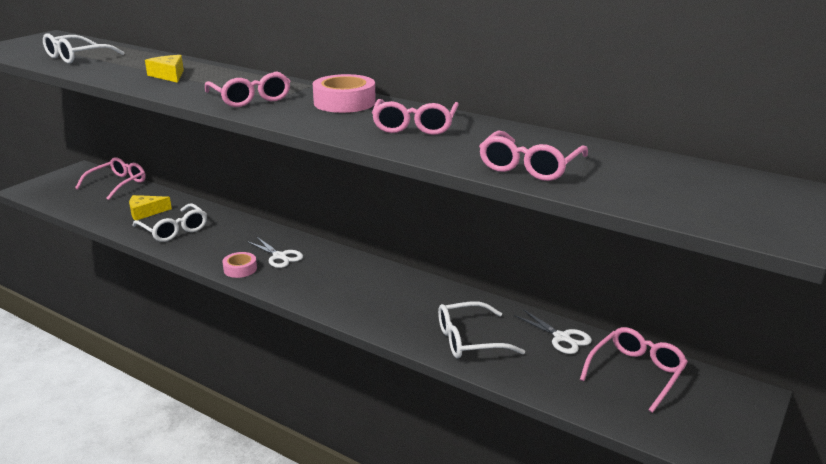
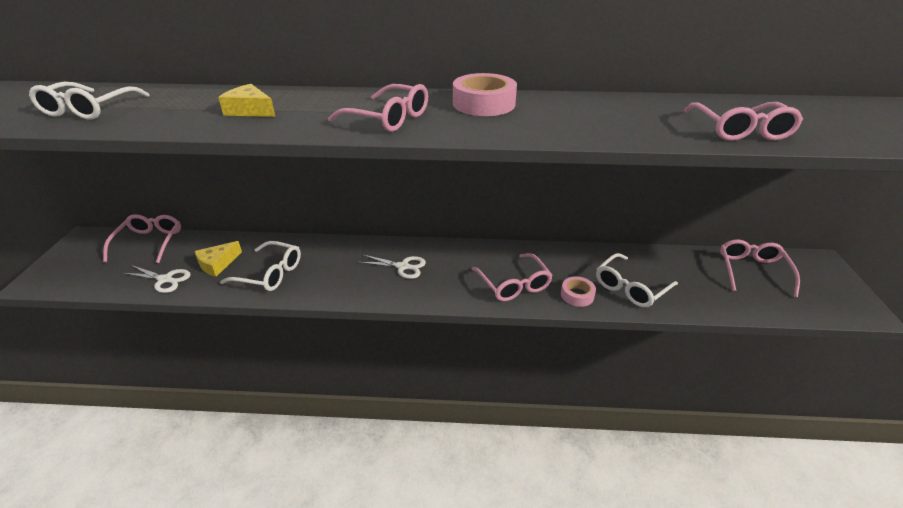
camera: 30 degrees left, 10 degrees up
(240, 269) = (382, 291): pink tape -> pink tape (577, 295)
(415, 126) = (586, 113): pink glasses -> pink glasses (513, 284)
(562, 338) = (682, 261): white scissors -> white scissors (165, 280)

